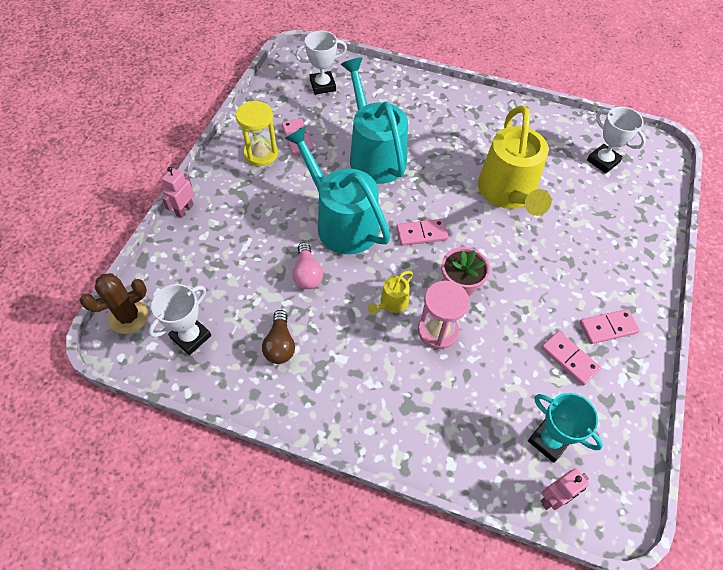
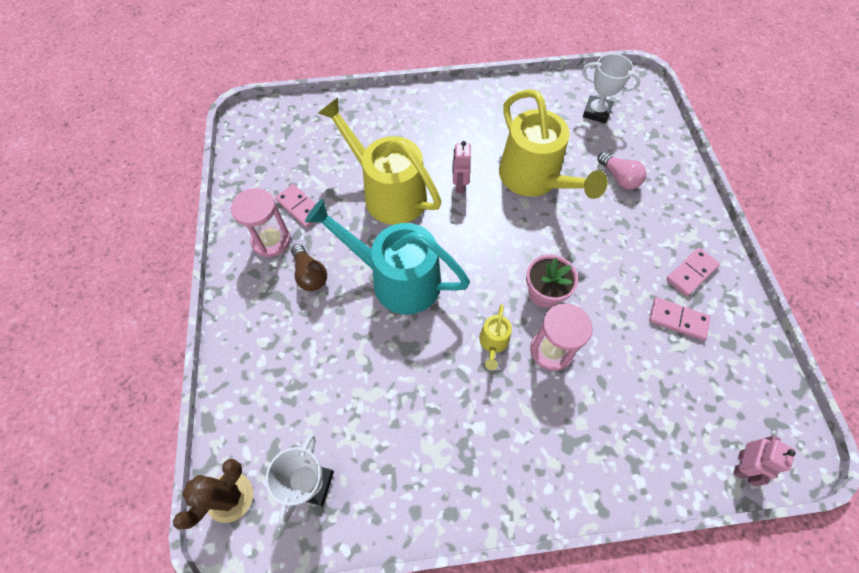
camera: 25 degrees left, 5 degrees up
(184, 210) = (223, 341): pink robot -> pink robot (459, 185)
(261, 154) = (271, 240): yellow hourglass -> pink hourglass
(280, 345) = (411, 443): brown light bulb -> brown light bulb (310, 274)
(307, 274) = (394, 351): pink light bulb -> pink light bulb (619, 178)
(322, 85) = (294, 138): white trophy -> none
(374, 155) = (388, 192): turquoise watering can -> yellow watering can
(421, 233) = (480, 256): pink domino -> none
(549, 440) = (706, 409): turquoise trophy -> none

